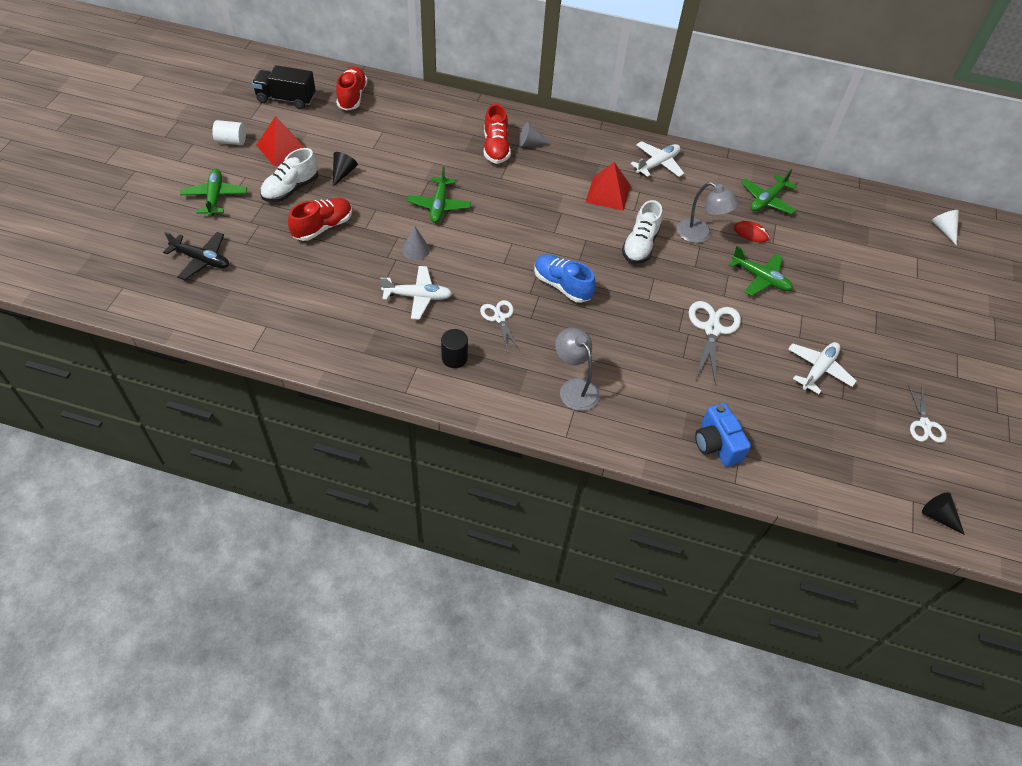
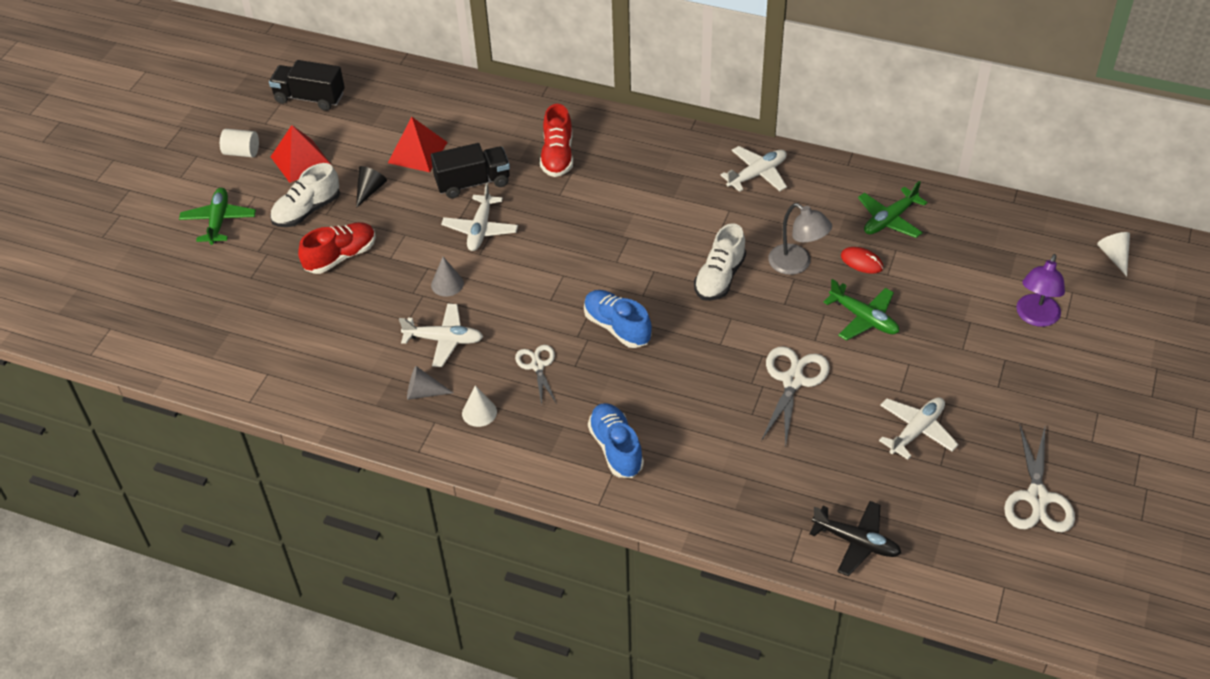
camera: 10 degrees right, 5 degrees down
(201, 260) = (199, 296): black plane -> black plane (856, 542)
(352, 97) = (389, 93): red shoe -> none
(428, 168) = (473, 183): none -> black truck
(439, 205) = (480, 229): green plane -> white plane
(454, 358) = (479, 412): black cylinder -> white cone
(530, 143) = (601, 150): grey cone -> grey cone (424, 392)
(574, 388) = (616, 448): grey lamp -> blue shoe
(608, 193) = (689, 212): red pyramid -> red pyramid (417, 152)
(716, 444) = (775, 516): blue camera -> none
(893, 277) = (1035, 317): none -> purple lamp
(924, 424) = (1037, 498): white scissors -> white scissors, size x1.58
(938, 516) = (1031, 605): black cone -> none

